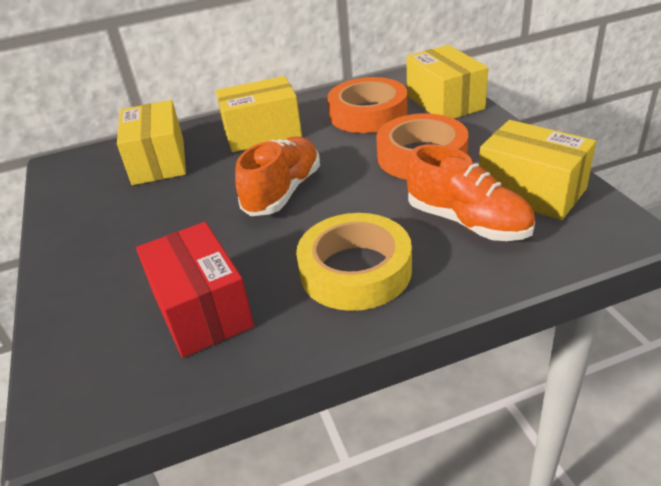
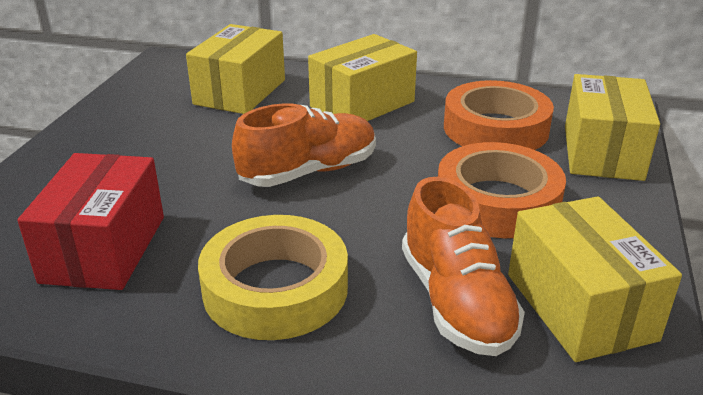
camera: 30 degrees right, 5 degrees down
(262, 133) = (362, 104): yellow box -> yellow box turned 60 degrees counterclockwise

